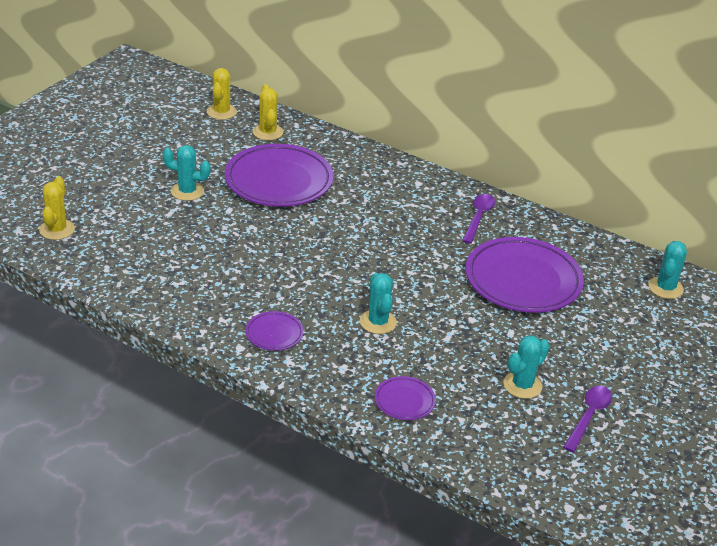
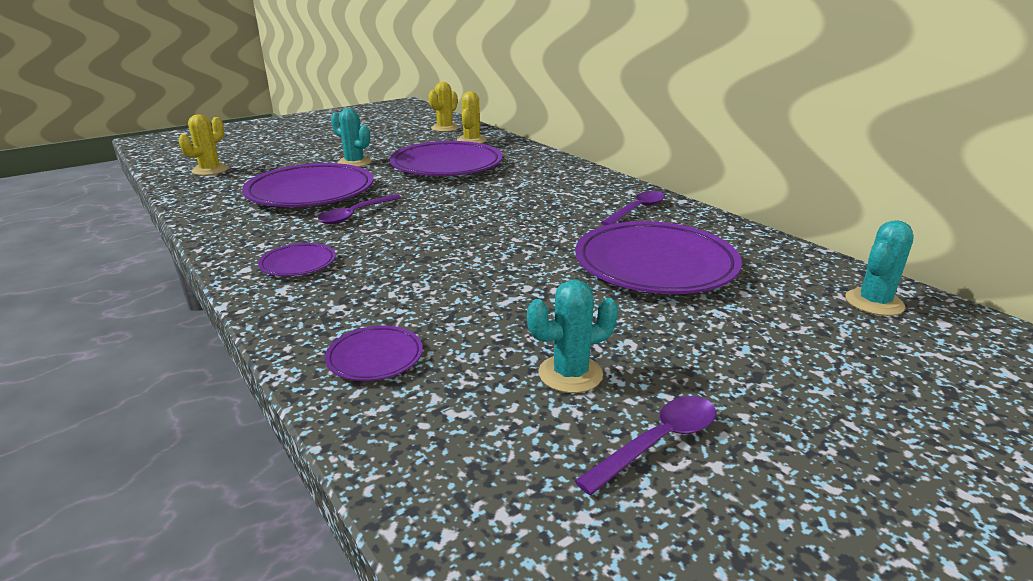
camera: 25 degrees right, 10 degrees down
(193, 245) = (310, 192): none -> purple plate
(262, 268) = (356, 214): none -> purple spoon
(378, 322) = (430, 273): turquoise cactus -> none

